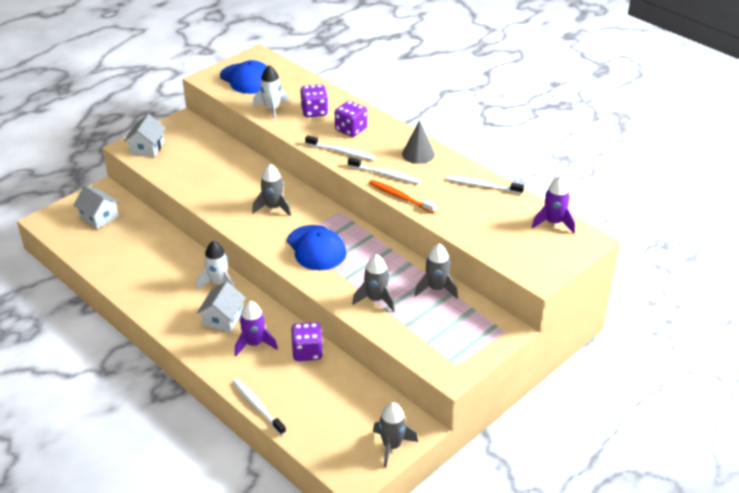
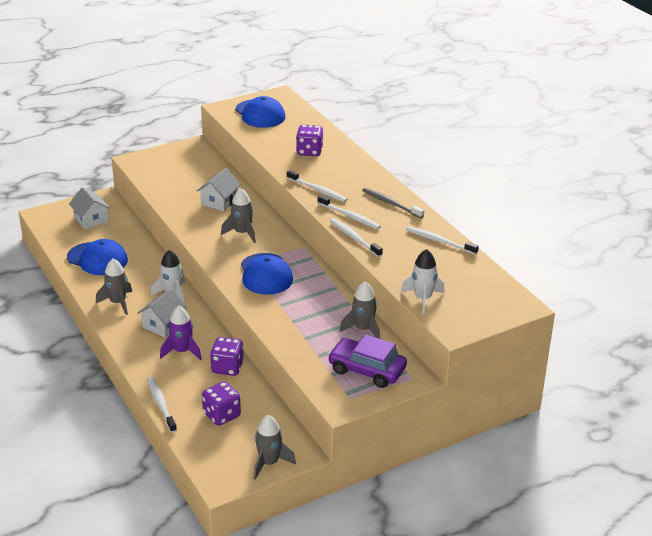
camera: 15 degrees right, 5 degrees down
(124, 259) = (97, 259): none -> blue cap
(147, 148) = (151, 163): white house -> white house (219, 201)
(272, 109) = (270, 143): white rocket -> white rocket (422, 299)
(351, 130) = (336, 172): purple dice -> purple dice (221, 415)
(376, 299) = (300, 328): grey rocket -> grey rocket (118, 303)
(400, 197) = (354, 238): orange toothbrush -> white toothbrush
(418, 154) = (390, 203): grey cone -> grey toothbrush
(459, 331) = (367, 370): none -> purple car
(553, 222) = (494, 285): purple rocket -> none

